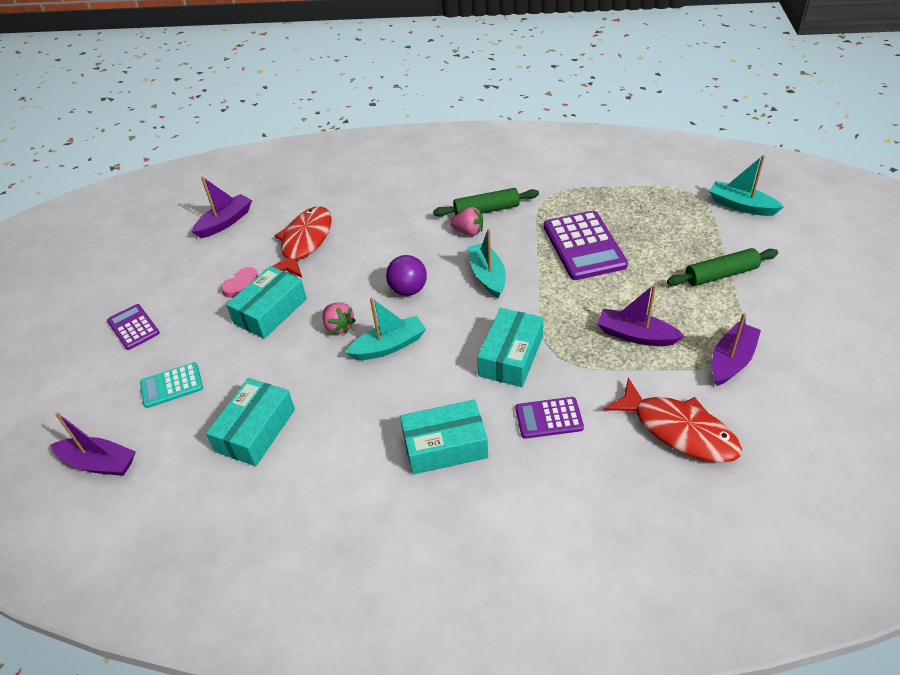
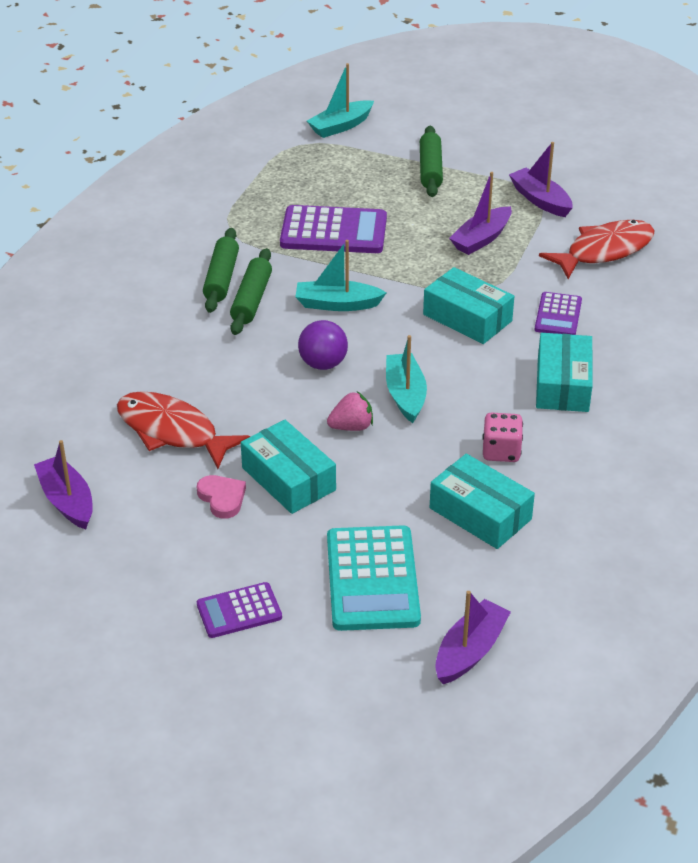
camera: 75 degrees left, 5 degrees down
(171, 385) = (372, 579): turquoise calculator -> turquoise calculator, size x1.75
(337, 424) = (501, 451): none -> pink dice
(468, 232) = (251, 300): pink strawberry -> green rolling pin

